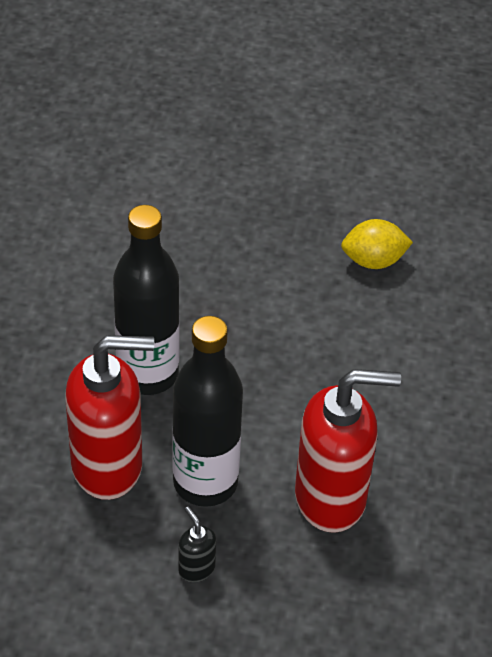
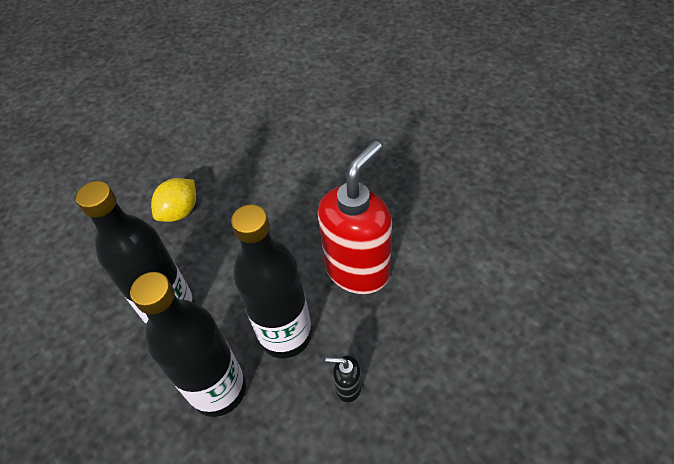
camera: 45 degrees left, 5 degrees up
(108, 466) = (219, 390): red soap dispenser -> black bottle
(373, 261) = (216, 141): yellow lemon -> yellow lemon (180, 211)

